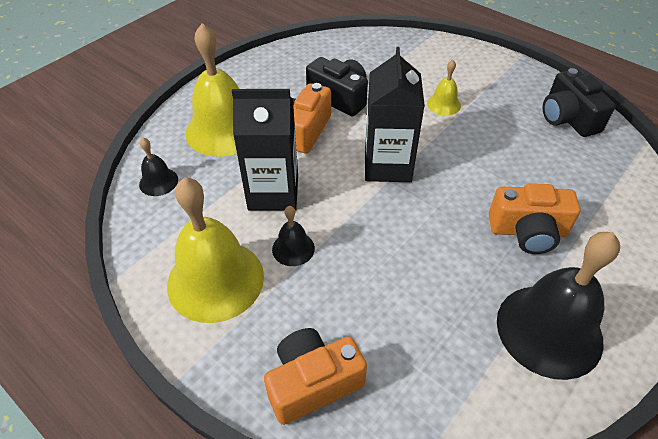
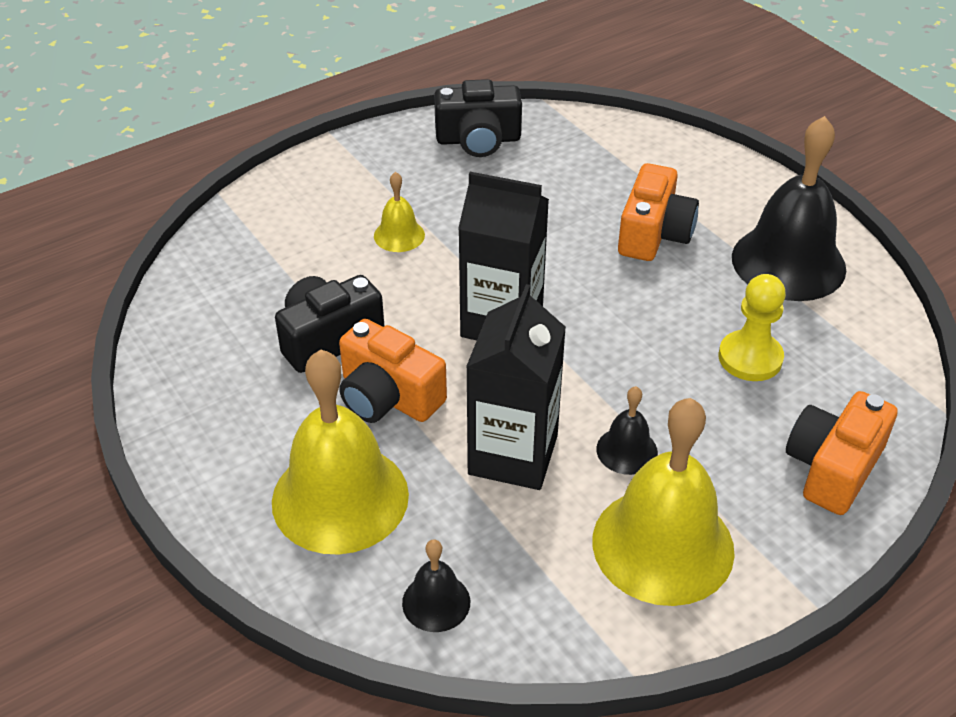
camera: 75 degrees left, 5 degrees down
(313, 383) = (832, 468): orange camera -> orange camera turned 45 degrees clockwise
(414, 312) = (750, 358): none -> yellow pawn

